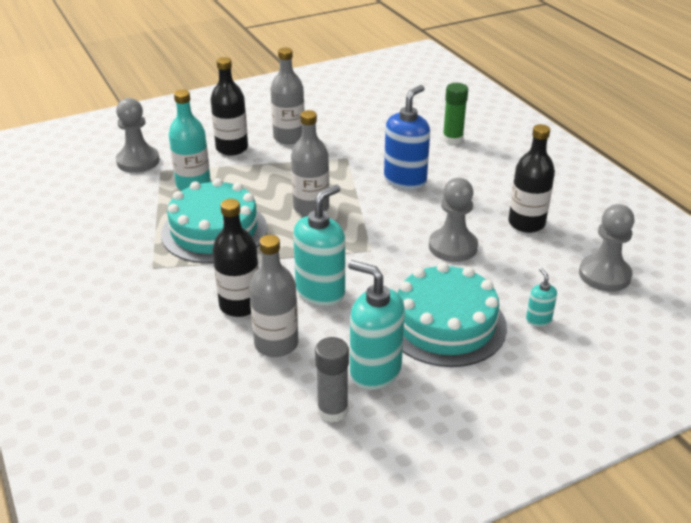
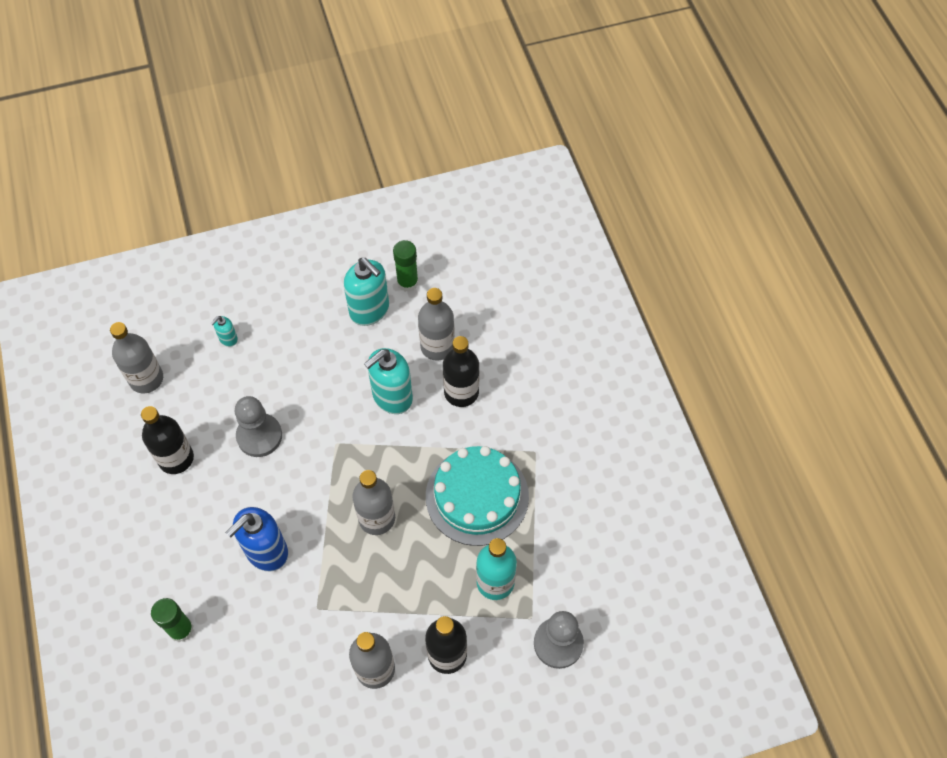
camera: 170 degrees left, 25 degrees up
(332, 410) = (407, 282): grey glue stick -> green glue stick
(445, 324) = (302, 346): turquoise cake -> none
(538, 320) = (228, 339): turquoise soap dispenser -> turquoise soap dispenser turned 45 degrees clockwise
(604, 275) = (146, 379): grey pawn -> grey bottle

